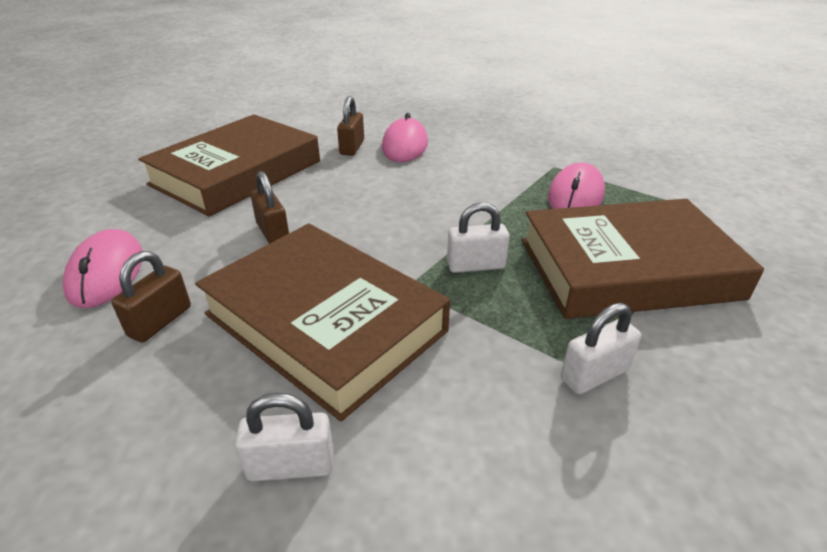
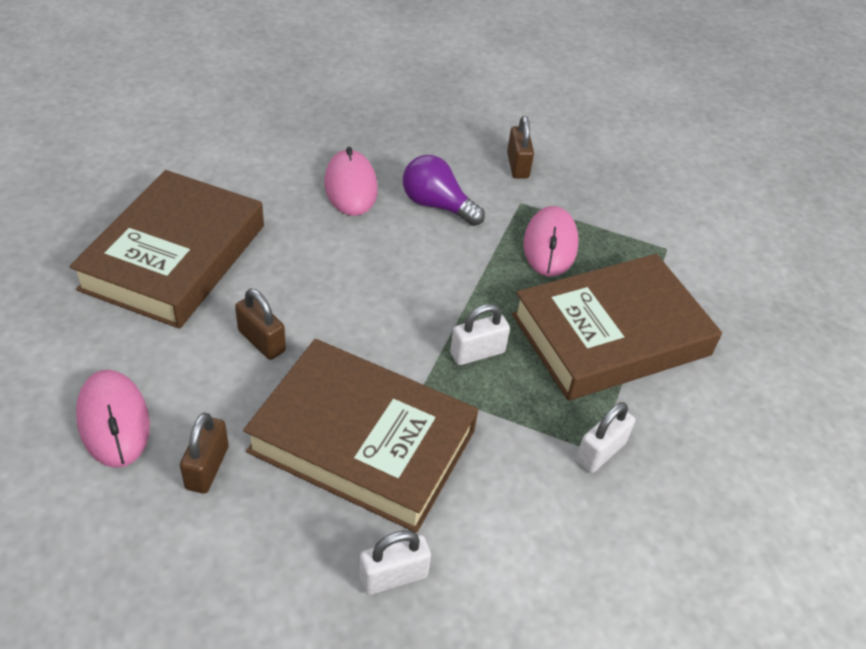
camera: 20 degrees left, 10 degrees up
(352, 147) = (291, 197): brown padlock -> brown padlock (517, 165)
(475, 162) = (437, 205): none -> purple light bulb

